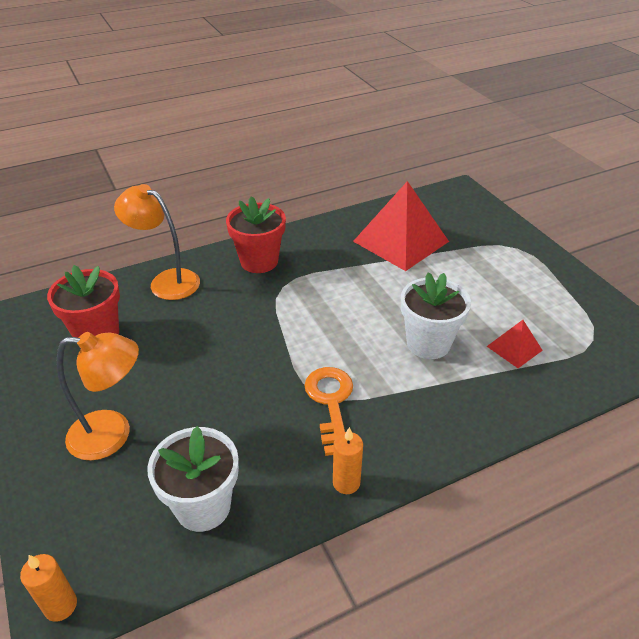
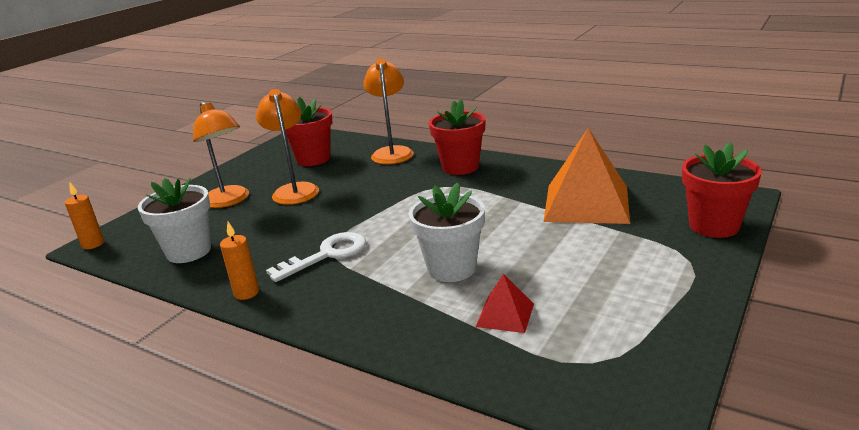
camera: 60 degrees right, 15 degrees down
(158, 375) = (294, 190): none -> orange lamp
(330, 402) = (327, 255): orange key -> white key
(401, 241) = (587, 203): red pyramid -> orange pyramid
(485, 217) = (714, 226): none -> red flower pot

